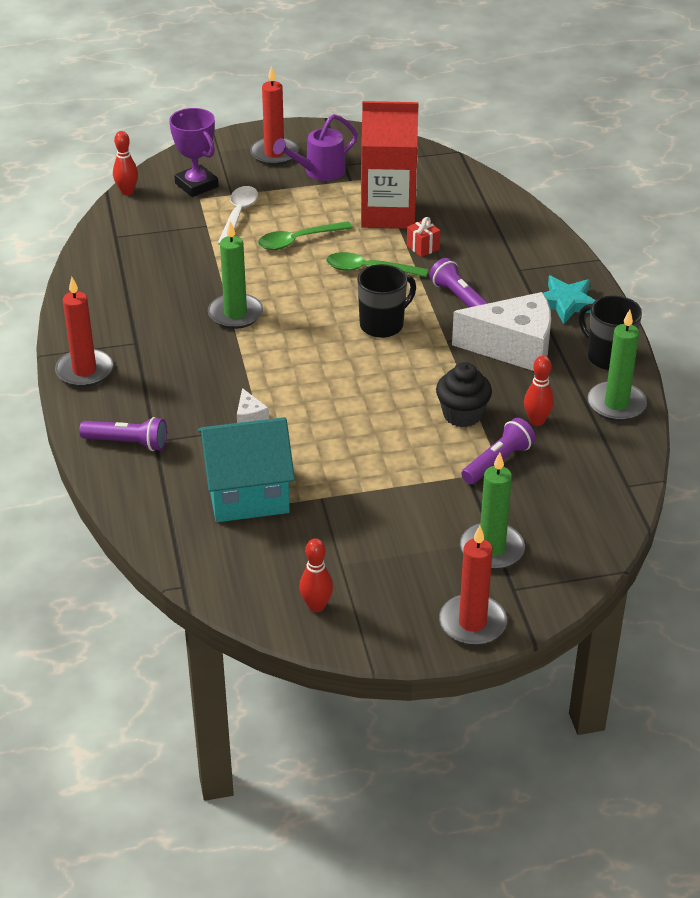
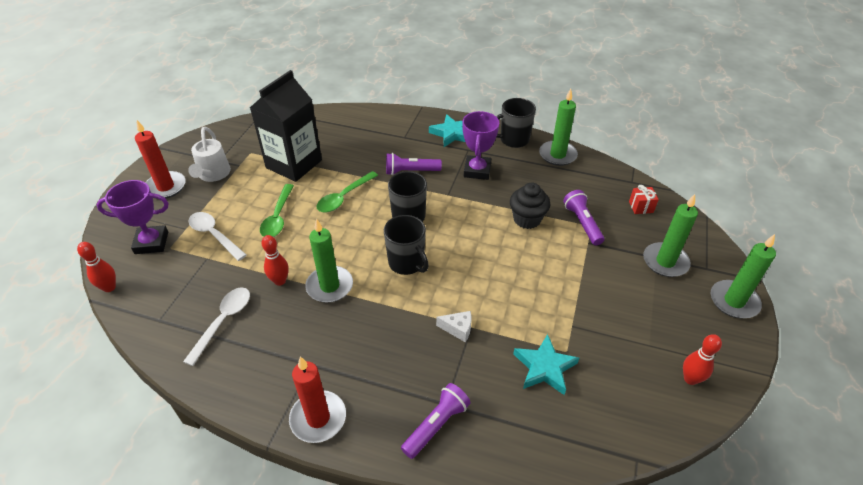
camera: 60 degrees left, 5 degrees up
(142, 271) = (223, 321): none -> white spoon
(247, 493) = (544, 367): turquoise house -> turquoise star
(310, 351) = (407, 263): none -> black mug
(319, 172) = (213, 175): purple watering can -> white watering can
(388, 213) = (294, 164): red carton -> black carton
(423, 247) = (345, 164): red gift -> red gift (641, 207)
(472, 623) = (734, 301): red candle -> green candle
(513, 347) = (477, 170): white cheese -> purple trophy
(537, 421) = (553, 191): red bowling pin -> red bowling pin (280, 281)

